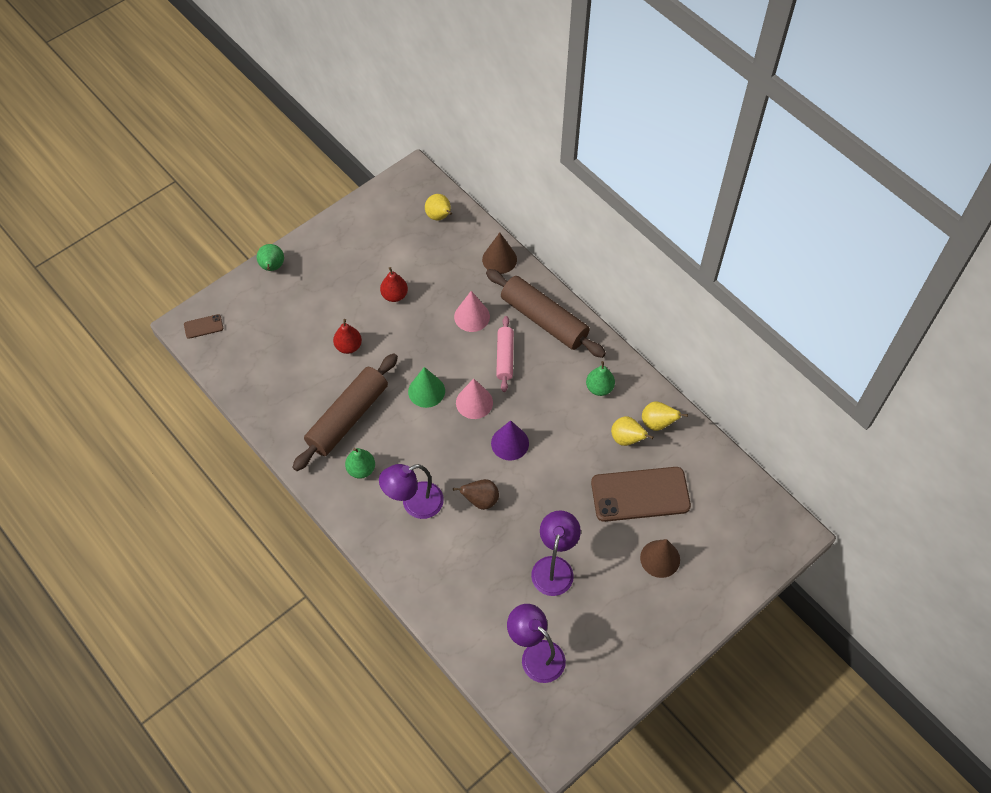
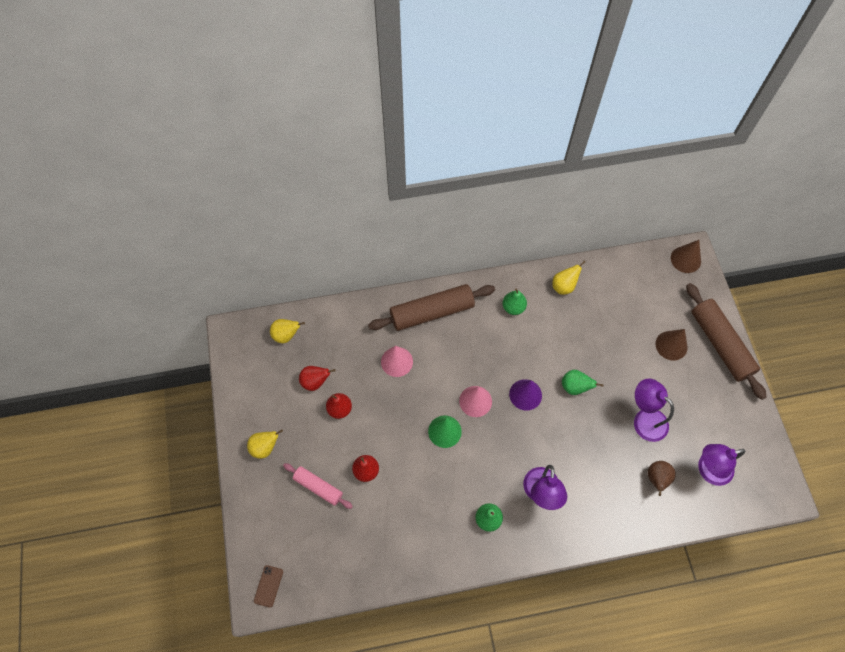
camera: 60 degrees left, 5 degrees up
(272, 267) = (245, 495): green pear -> green pear (574, 387)
(347, 417) = (433, 506): brown rolling pin -> brown rolling pin (720, 344)
(409, 263) = (315, 382): none -> red pear
(481, 500) = (563, 442): brown pear -> brown pear (657, 479)
(499, 259) = (357, 313): brown cone -> brown cone (685, 259)
(505, 357) = (448, 358): pink rolling pin -> pink rolling pin (318, 487)
(626, 439) = (565, 313): yellow pear -> yellow pear (265, 447)
(640, 494) = (615, 329): brown phone -> none

